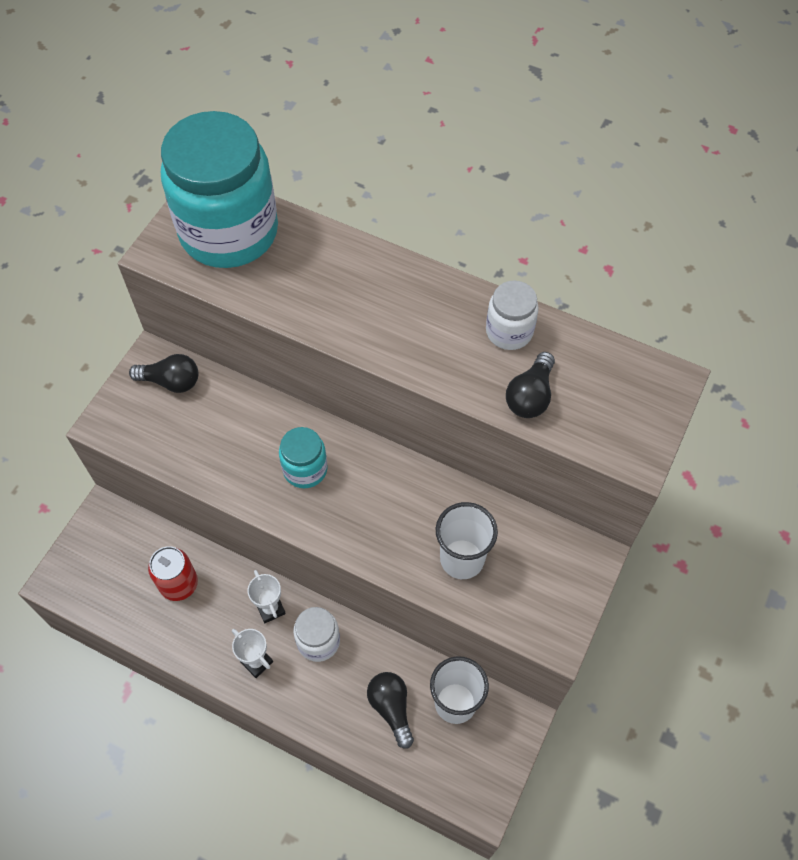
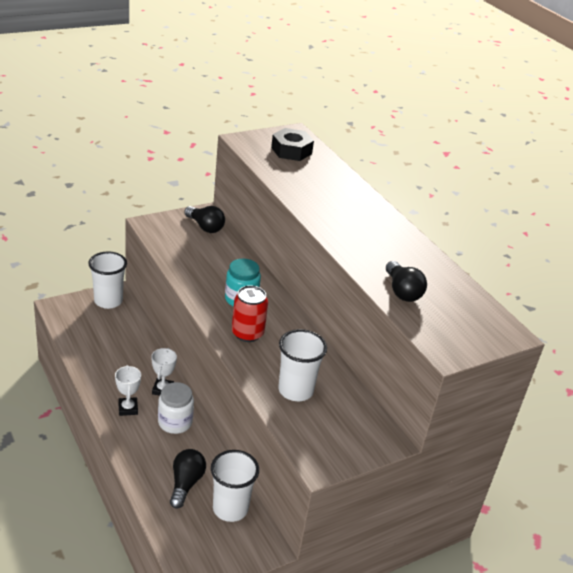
camera: 30 degrees right, 25 degrees down
(104, 530) = (108, 301): none -> white cup
(179, 584) = (122, 347): red can -> red can (247, 333)
(229, 232) = (291, 151): turquoise jar -> black nut
(509, 331) = (418, 261): white jar -> none
(530, 396) = (402, 291): black light bulb -> black light bulb turned 75 degrees counterclockwise

